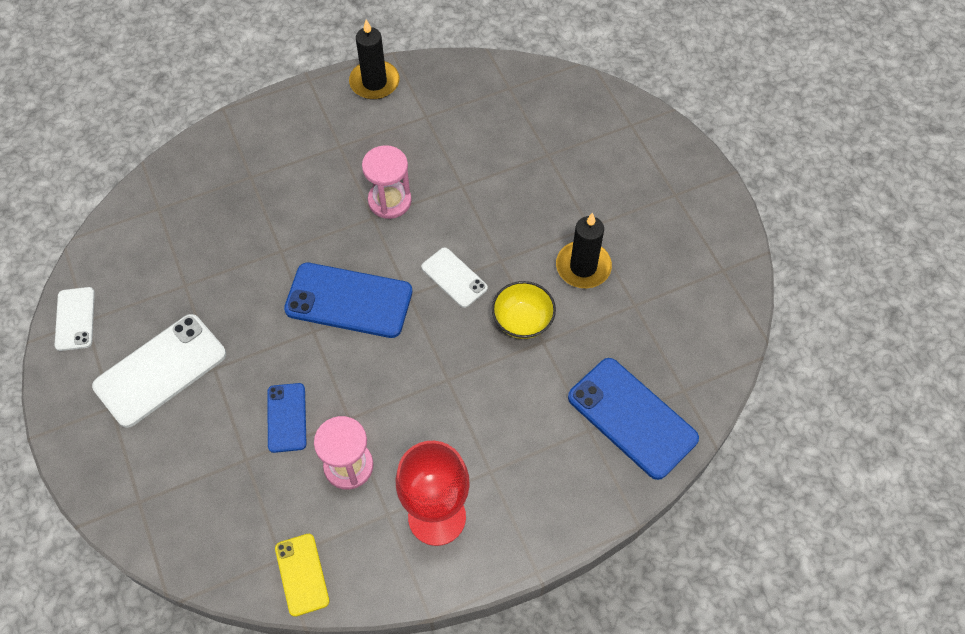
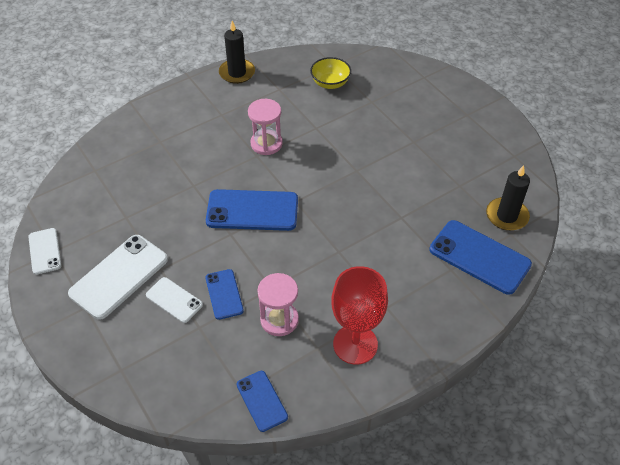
camera: 10 degrees left, 10 degrees down
(302, 574) = (262, 401): yellow phone -> blue phone
(454, 277) = (326, 185): white phone -> white phone (174, 300)
(522, 321) = (383, 206): yellow bowl -> yellow bowl (330, 83)
(583, 267) = (416, 166): black candle -> black candle (507, 216)

